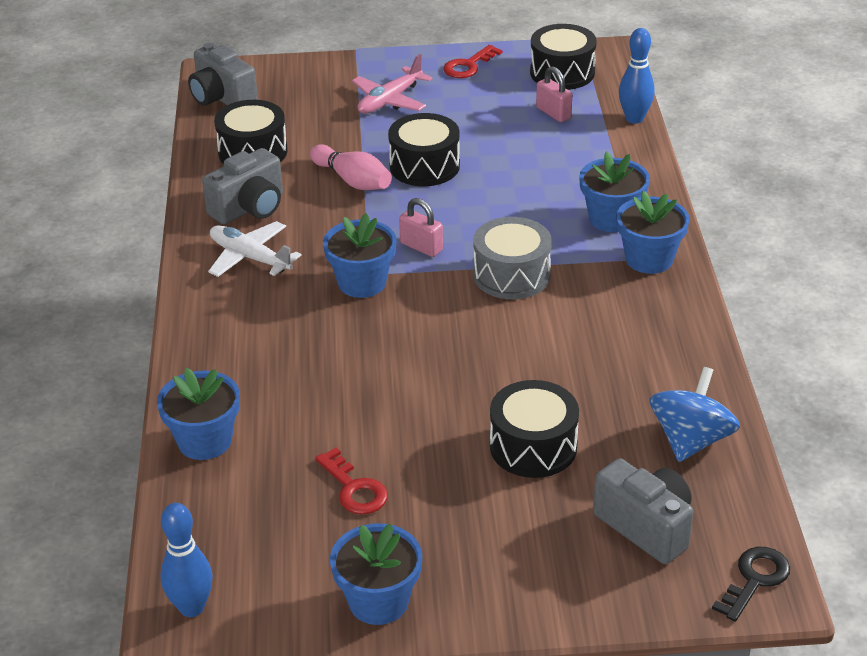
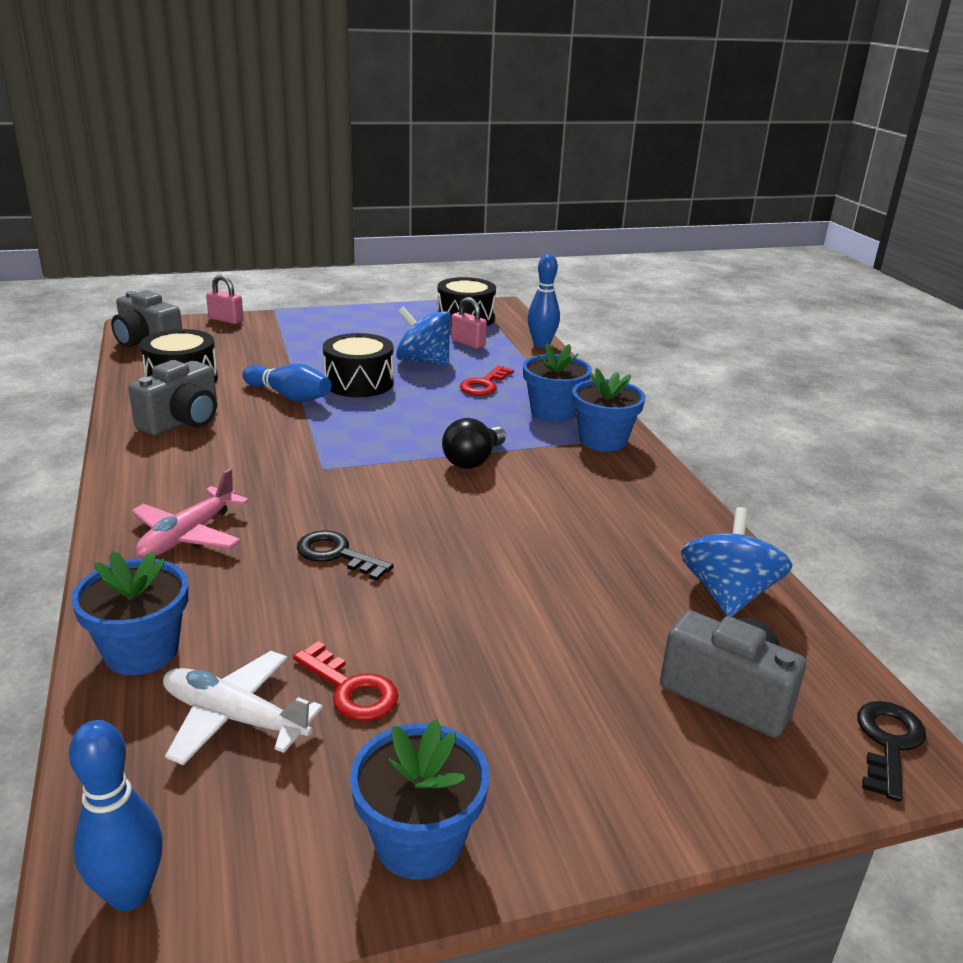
camera: 15 degrees left, 10 degrees down
(250, 257) = (186, 462): white plane -> white plane (234, 718)
(353, 180) = (289, 396): pink bowling pin -> blue bowling pin
(362, 283) = (315, 476): blue flower pot -> none
(365, 368) = (337, 554): none -> black key
(390, 100) = (313, 340): pink plane -> pink plane (188, 536)
(421, 247) = (372, 443): pink padlock -> pink padlock (226, 320)
(468, 66) = (380, 316): red key -> red key (484, 385)
(498, 139) = (423, 361): none -> blue spinning top
(511, 275) = (473, 460): grey drum -> black light bulb
(533, 446) = (557, 618): black drum -> none

